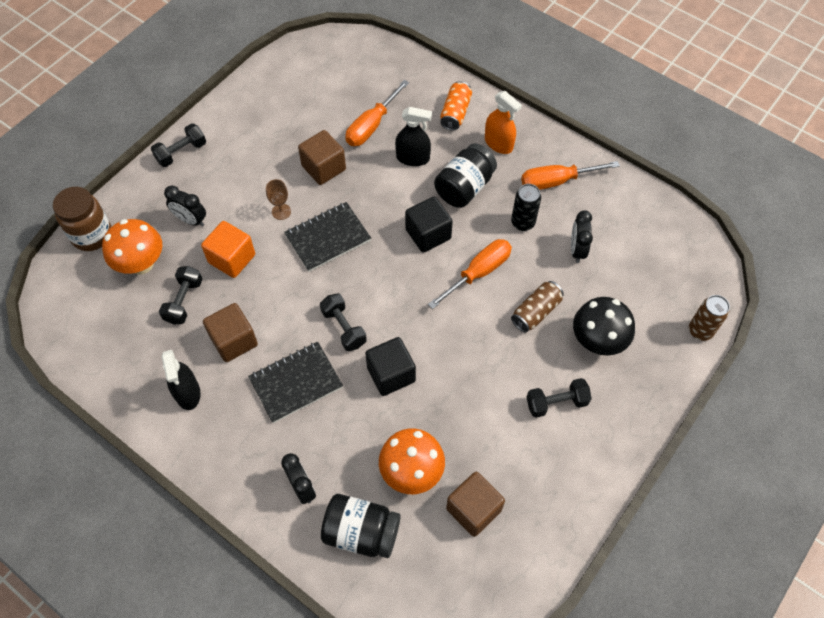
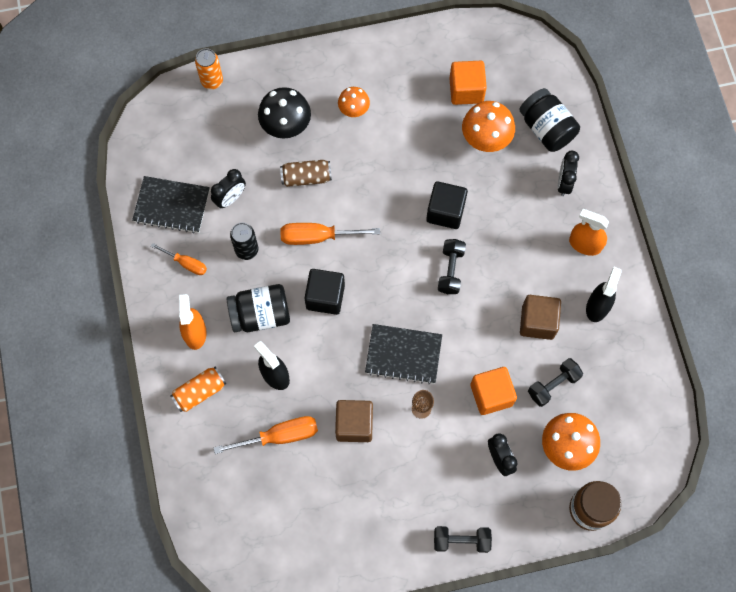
camera: 140 degrees left, 10 degrees up
(238, 441) = (585, 244): none -> orange spray bottle
(296, 383) = (516, 256): black notebook -> black notebook (171, 205)
(473, 509) = (466, 90): brown cube -> orange cube
(556, 403) = (353, 110): black dumbbell -> orange mushroom
(557, 181) = (186, 263): orange screwdriver -> orange screwdriver, size x0.62
(700, 331) = (212, 81): brown can -> orange can

